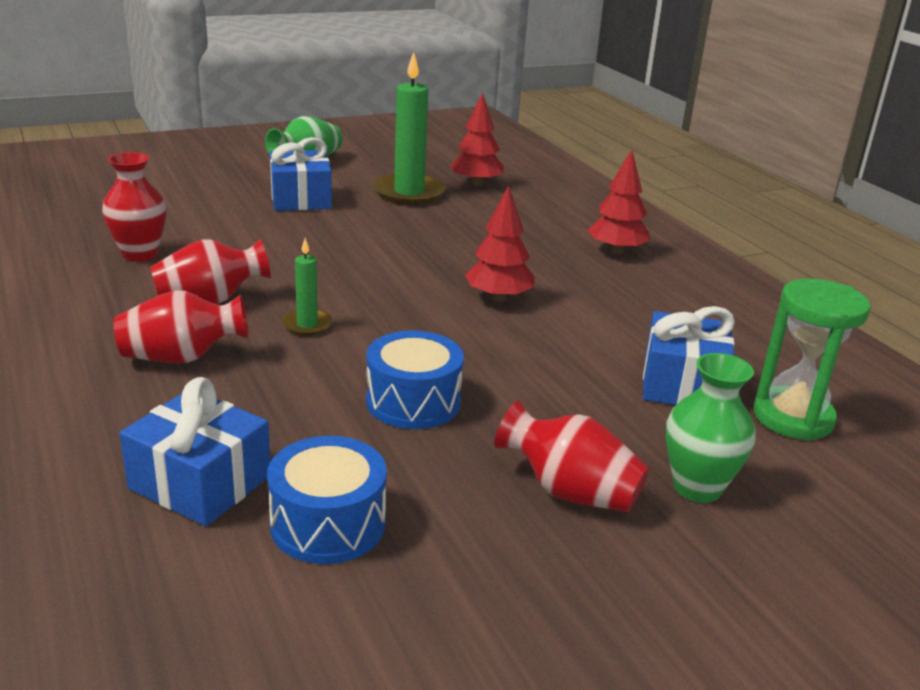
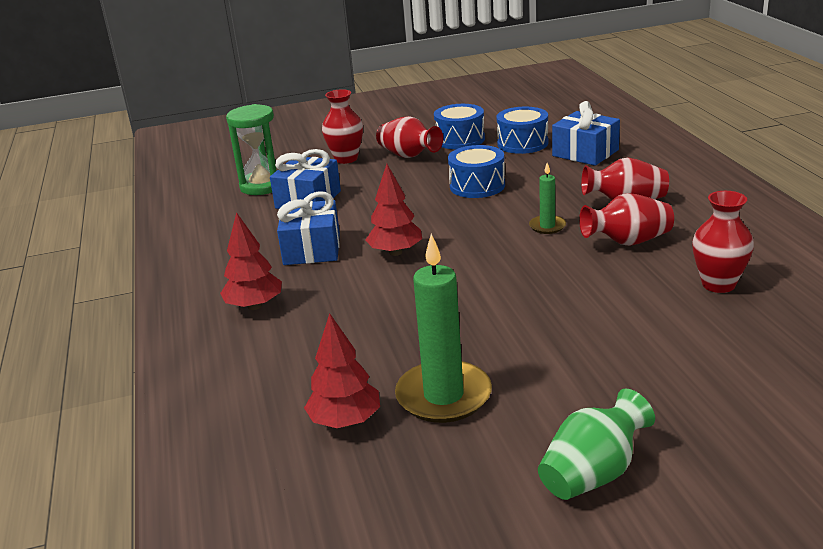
camera: 165 degrees left, 0 degrees up
(301, 199) = (583, 377): blue gift -> blue gift (312, 249)
(474, 548) = (460, 139): none -> blue drum
(697, 487) = (346, 159): green vase -> red vase

